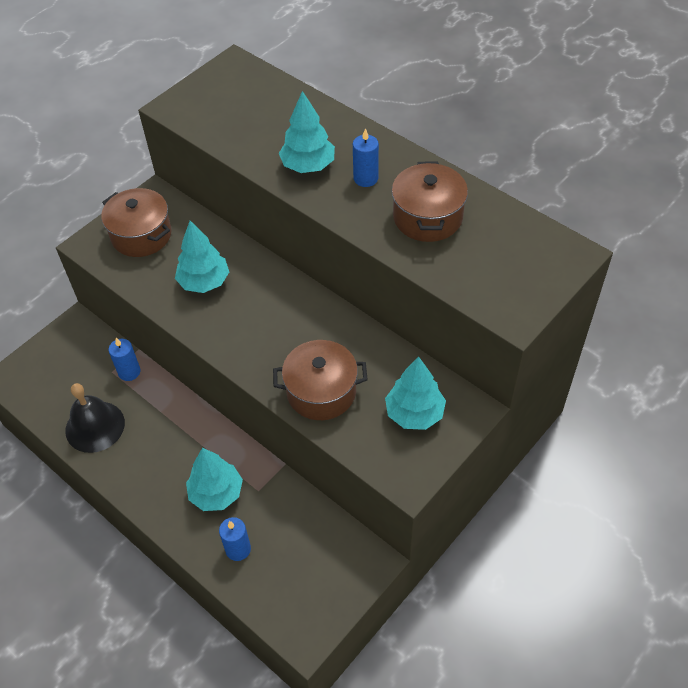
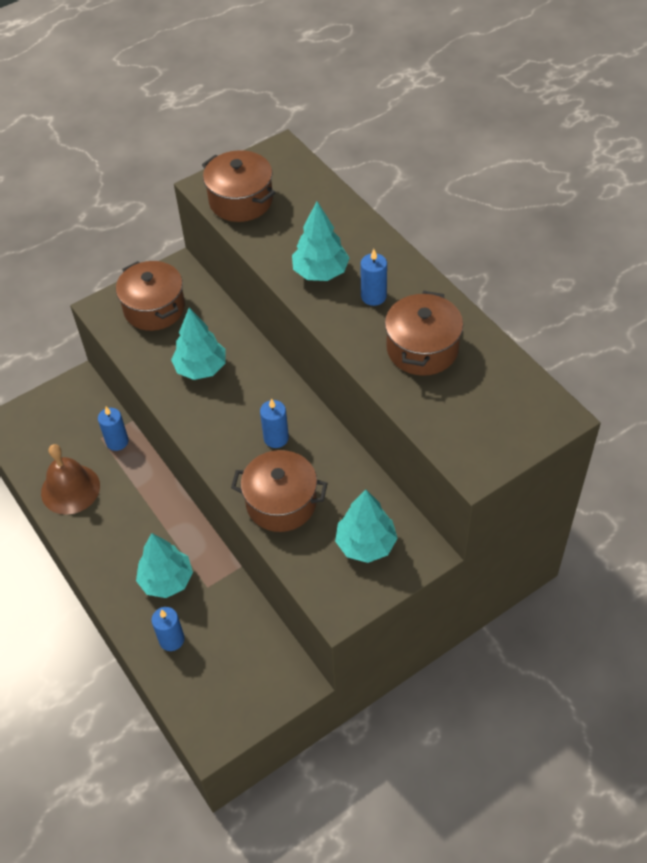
camera: 15 degrees right, 0 degrees up
(95, 426) = (70, 489): black bell -> brown bell
(209, 114) = (241, 200): none -> brown pot
(297, 332) = (276, 438): none -> blue candle

